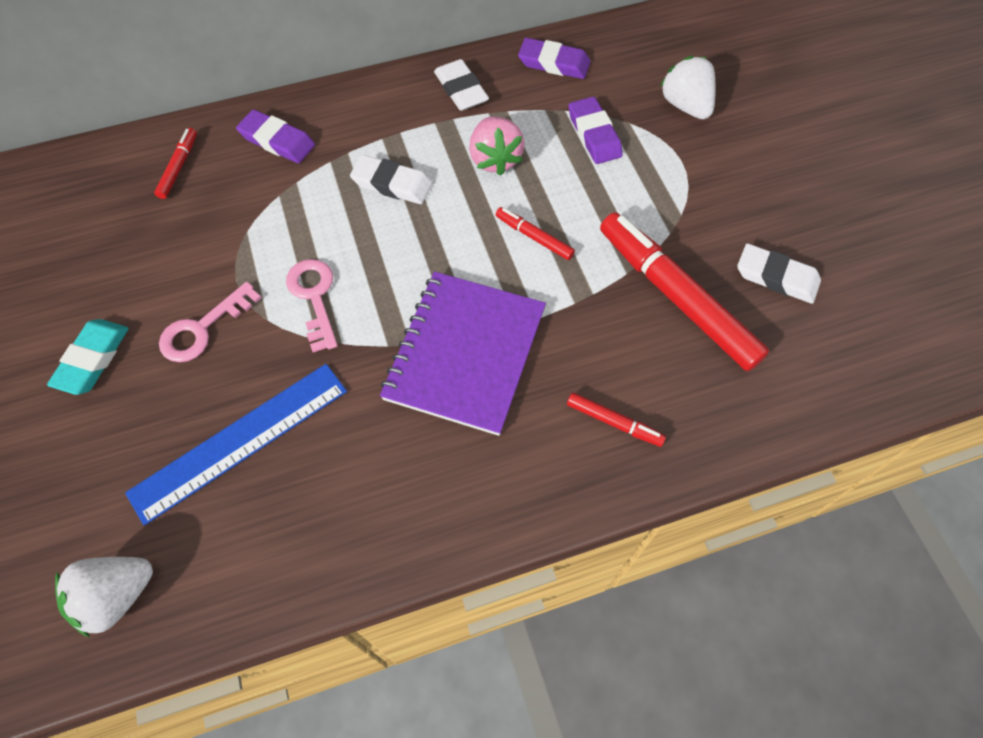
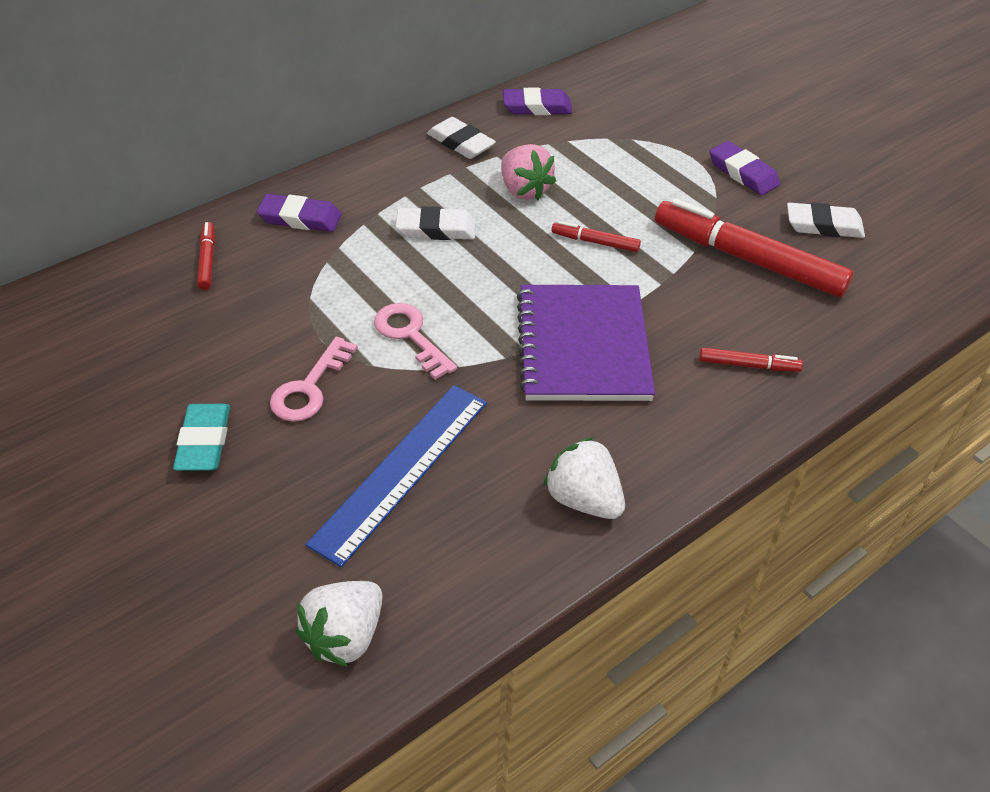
camera: 20 degrees left, 15 degrees down
(594, 134) = (605, 153): purple eraser -> purple eraser (743, 173)
(686, 105) = (673, 117): white strawberry -> white strawberry (583, 499)

